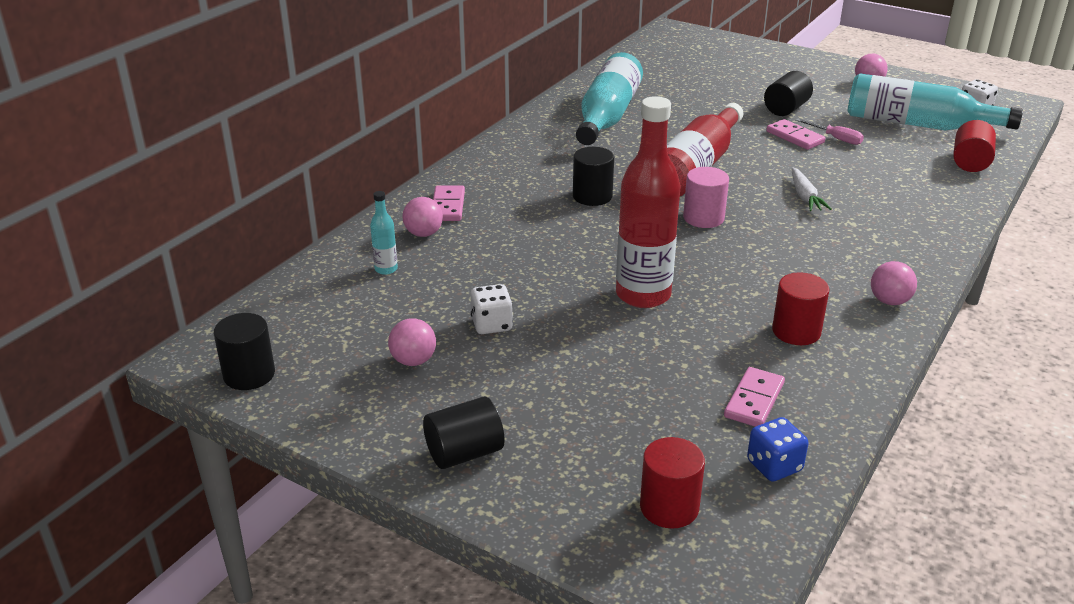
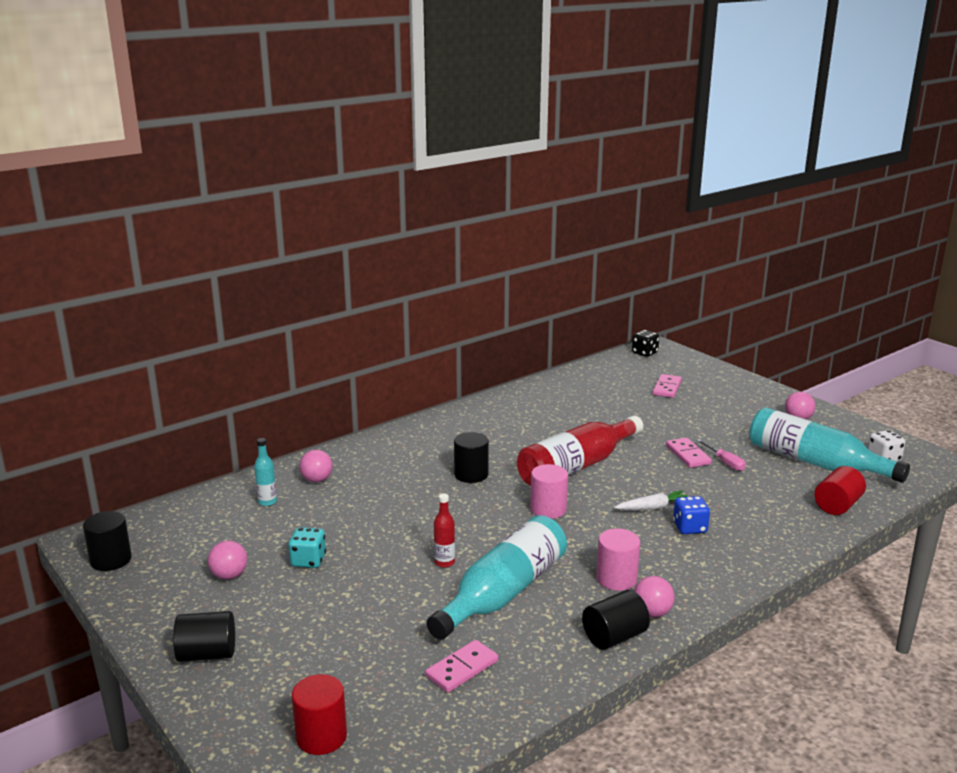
camera: 20 degrees right, 10 degrees down
(447, 206) = (352, 462): pink domino -> pink domino (667, 388)
(491, 324) = (308, 560): white dice -> turquoise dice
(607, 116) = (539, 411): turquoise bottle -> turquoise bottle (503, 593)
(643, 295) = (444, 562): red bottle -> red bottle, size x0.43
(666, 38) = (644, 353): none -> black dice
(774, 466) = (432, 726): blue dice -> blue dice (689, 528)
(786, 109) = (701, 429): black cylinder -> black cylinder (614, 637)
(796, 331) = (546, 620): red cylinder -> none
(805, 197) = (653, 508): white carrot -> white carrot turned 120 degrees counterclockwise
(829, 275) = (616, 579): none -> pink cylinder

